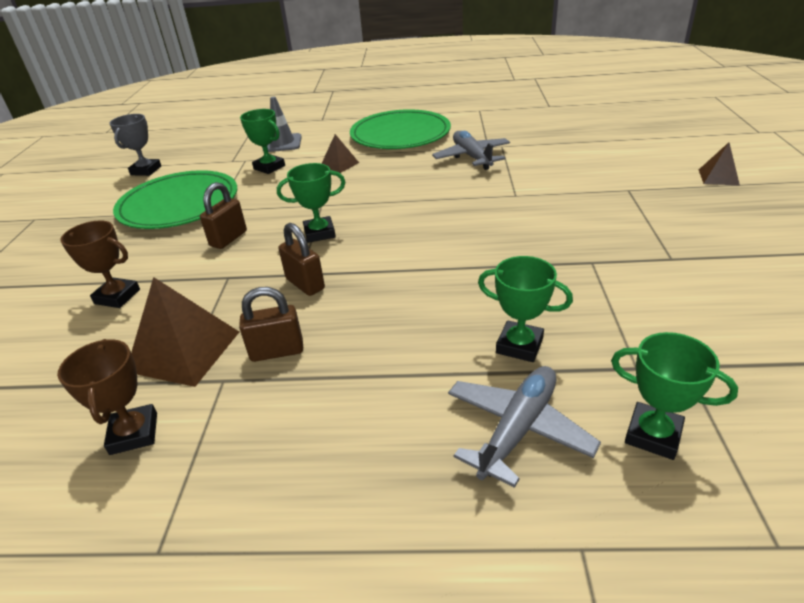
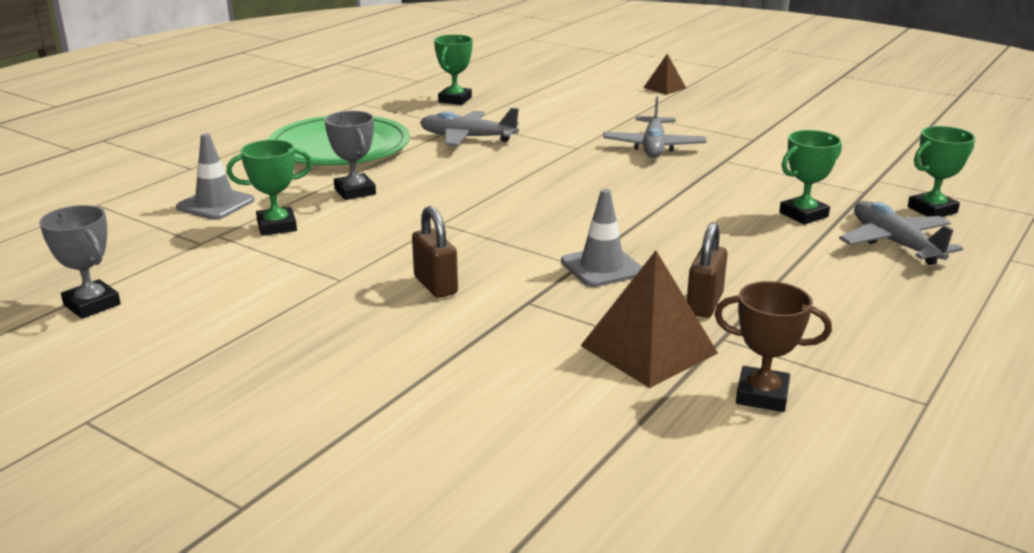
camera: 60 degrees left, 10 degrees down
(117, 296) = (473, 374): brown trophy -> none
(179, 204) = (273, 299): green plate -> none
(305, 284) = (602, 267): brown padlock -> grey traffic cone
(319, 233) = (507, 238): green trophy -> green trophy (455, 100)
(339, 164) = (355, 191): brown pyramid -> grey trophy
(567, 221) = (653, 147): none -> grey plane

